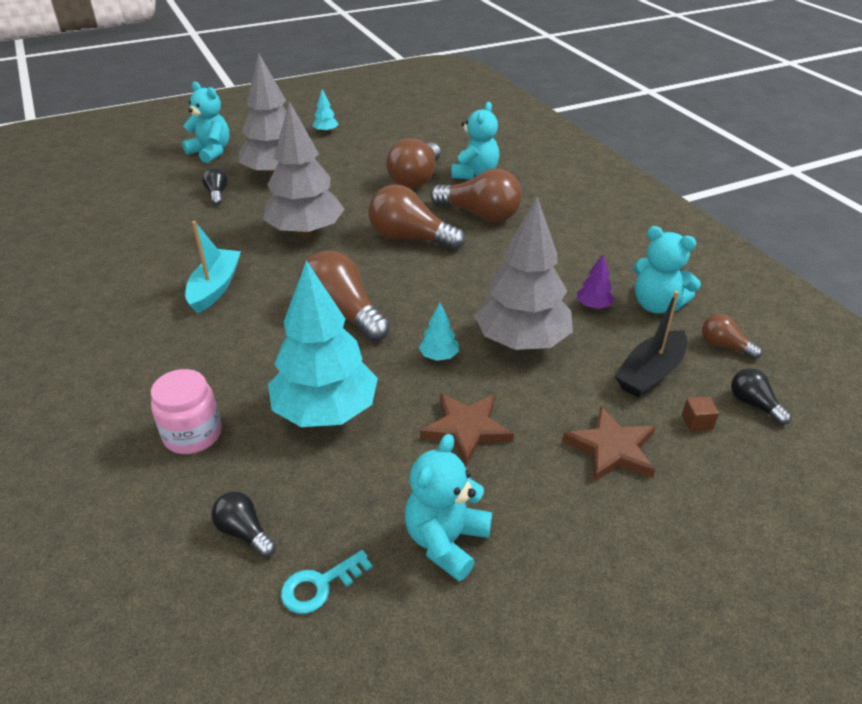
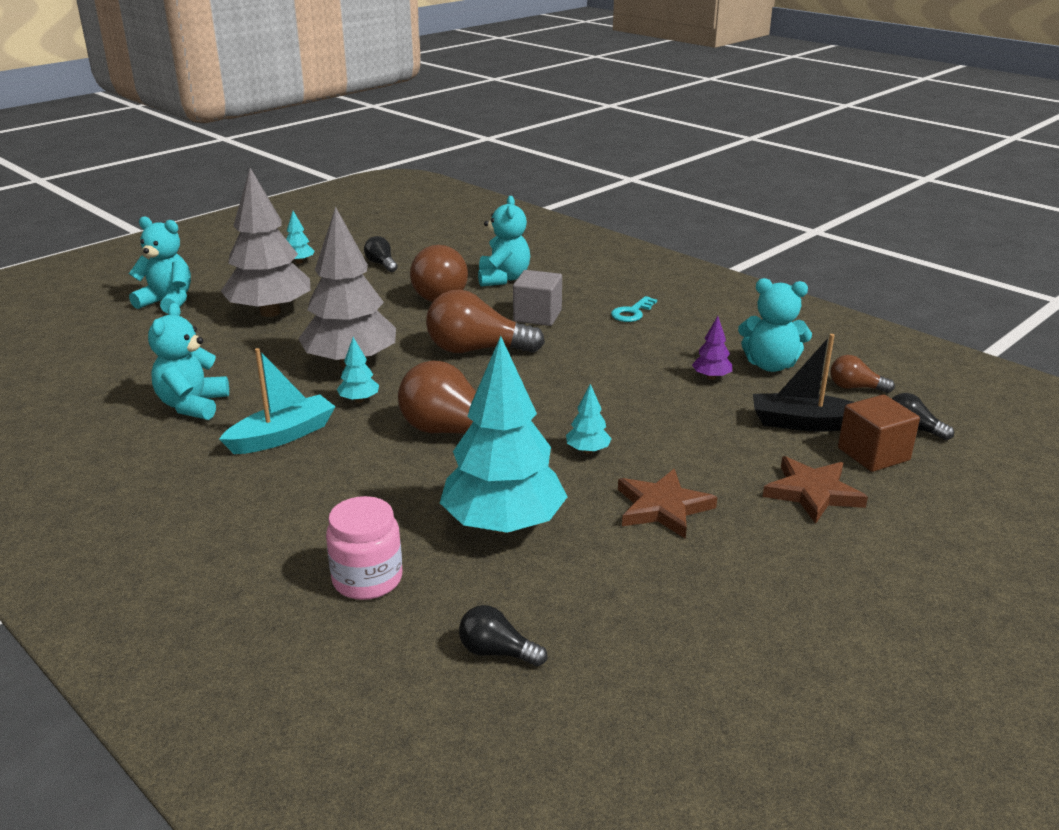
camera: 20 degrees left, 10 degrees down
(215, 288) = (282, 436): turquoise boat -> turquoise boat turned 60 degrees clockwise
(217, 194) = (210, 343): black light bulb -> black light bulb (381, 264)
(290, 267) = (359, 400): none -> turquoise tree
(320, 585) = (614, 676): turquoise key -> turquoise key (632, 313)
(446, 541) = (712, 606): turquoise teddy bear -> turquoise teddy bear (192, 405)
(480, 215) = (537, 316): brown light bulb -> grey cube
(521, 341) = (662, 421): grey tree -> none
(650, 373) = (804, 423): black boat -> black boat turned 75 degrees clockwise
(697, 422) = (873, 454): brown cube -> brown cube, size x2.05

